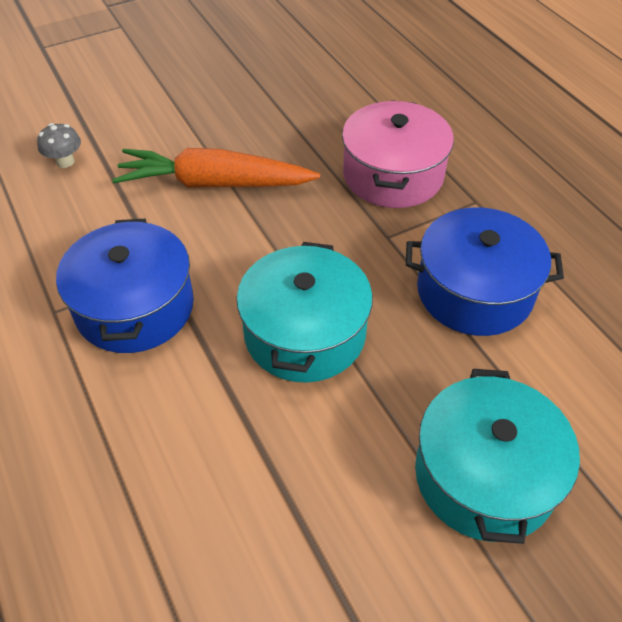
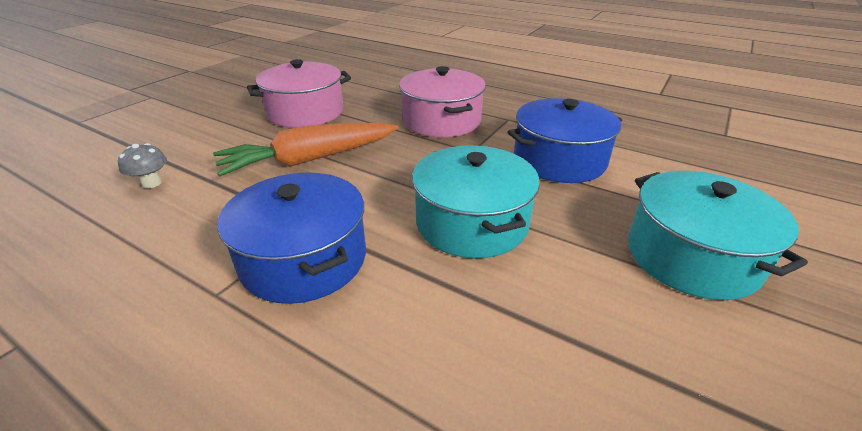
camera: 30 degrees left, 15 degrees down
(255, 106) = (305, 112): none -> pink pot

